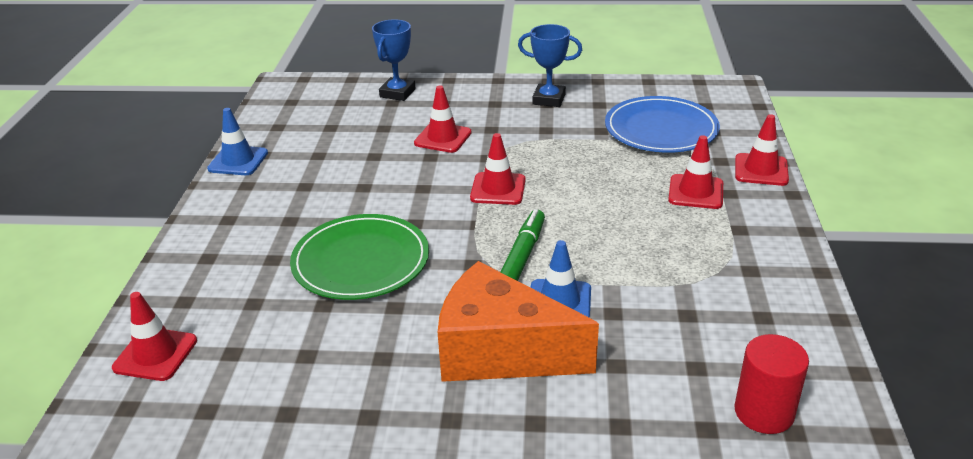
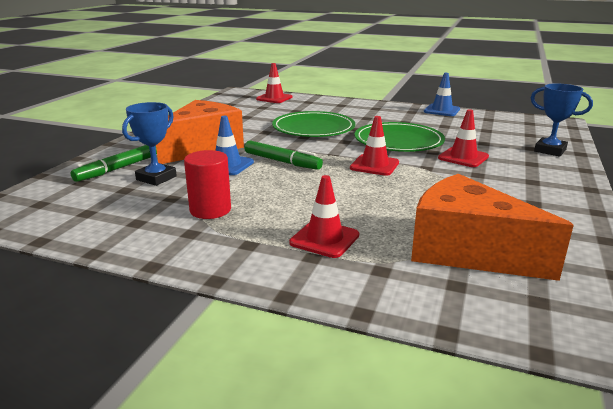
camera: 105 degrees right, 10 degrees down
(399, 182) = (398, 141): none -> green plate
(549, 99) = (544, 205): blue trophy -> blue trophy (156, 178)
(638, 412) = (117, 169): none -> green marker
(661, 129) = (467, 251): blue plate -> orange cheese
(761, 170) = (348, 291): red traffic cone -> none
(764, 412) = (65, 199): red cylinder -> red cylinder (210, 210)

